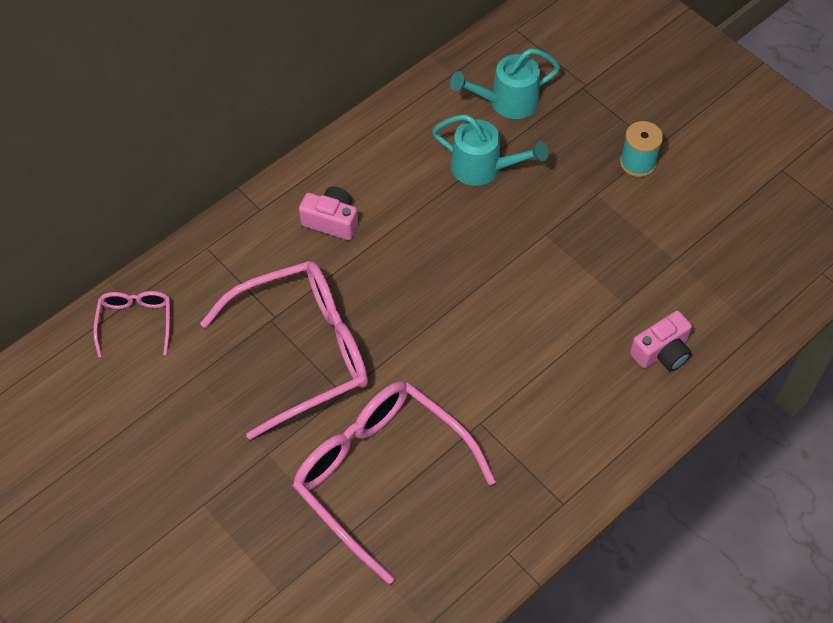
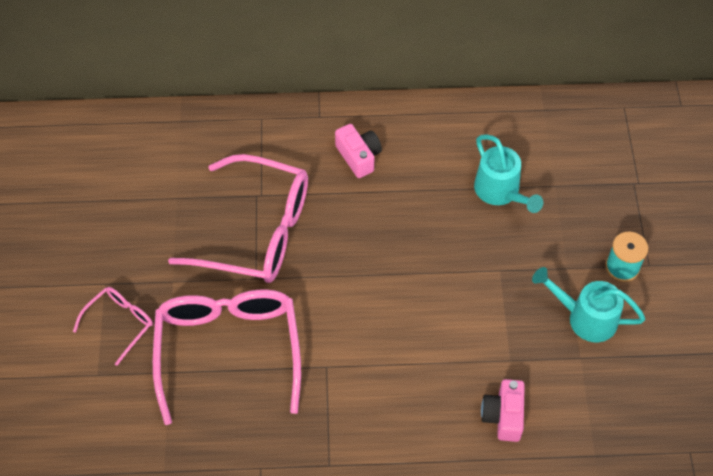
camera: 40 degrees right, 0 degrees up
(135, 322) = (173, 137): pink glasses -> pink glasses (120, 323)
(506, 102) = (564, 156): turquoise watering can -> turquoise watering can (584, 317)
(661, 352) = (503, 416): pink camera -> pink camera turned 90 degrees clockwise

